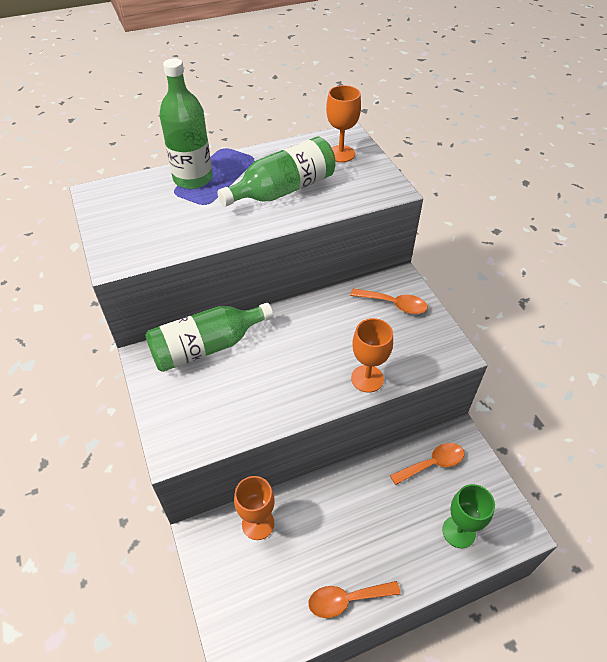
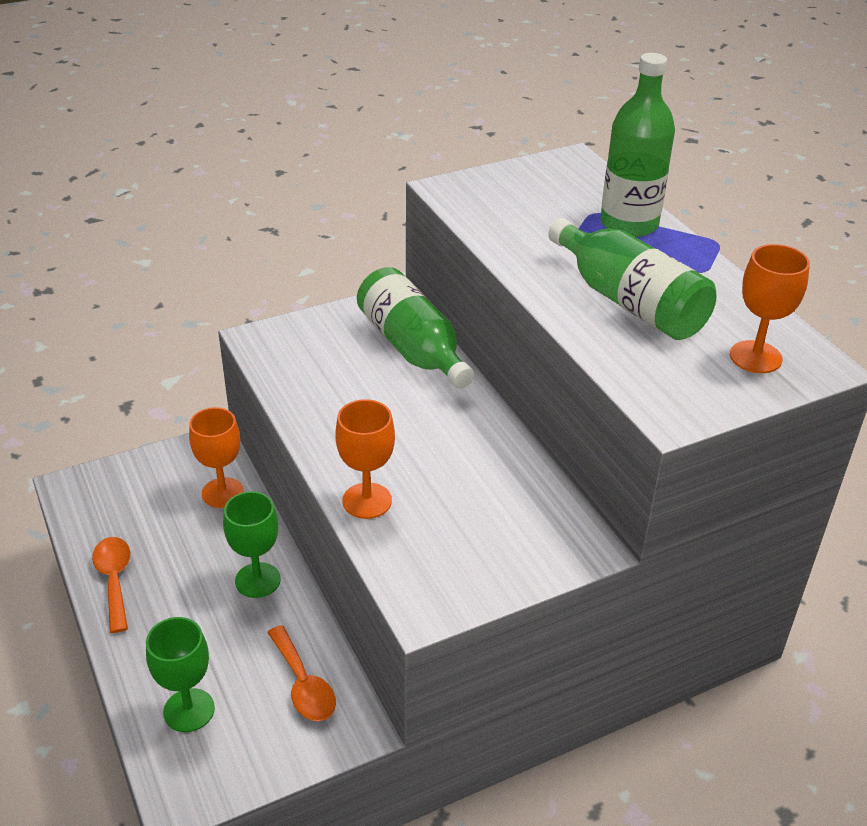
camera: 85 degrees right, 10 degrees down
(348, 494) = (257, 580): none -> green goblet
(394, 304) = (525, 535): orange spoon -> none

